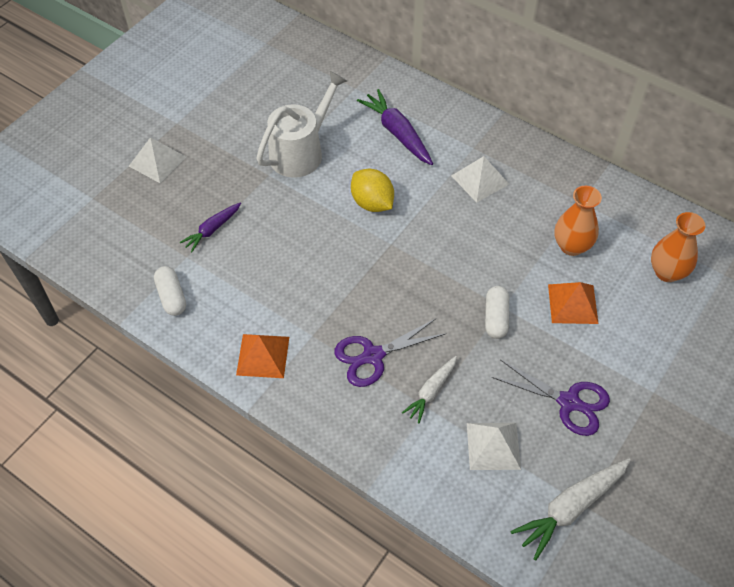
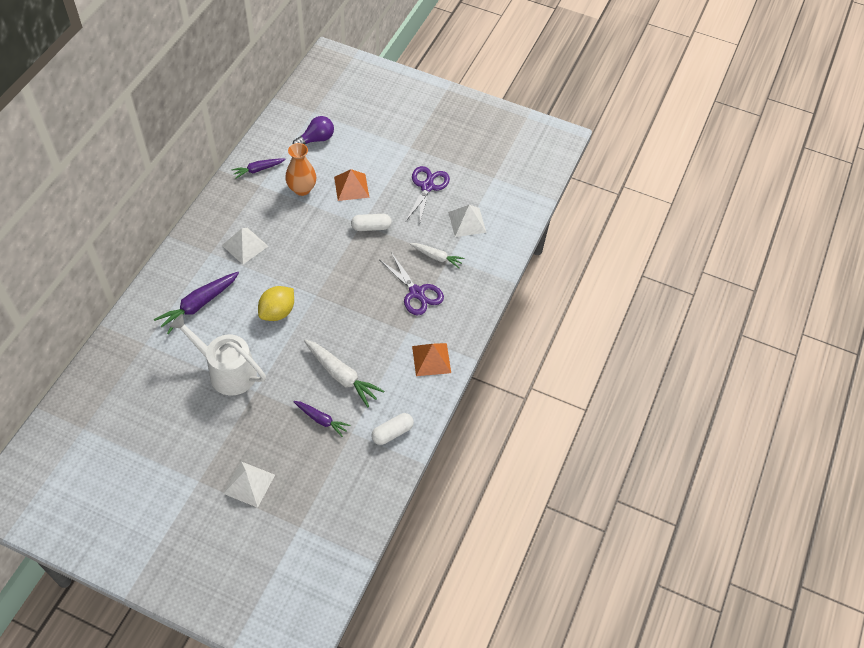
camera: 105 degrees left, 0 degrees up
(570, 508) = (497, 184): white carrot -> white carrot (341, 376)
(608, 202) = (258, 170): none -> purple carrot
(667, 272) = (316, 139): orange vase -> purple light bulb

